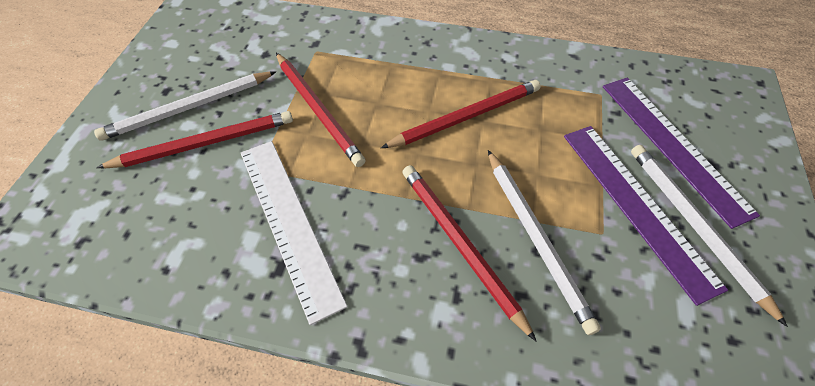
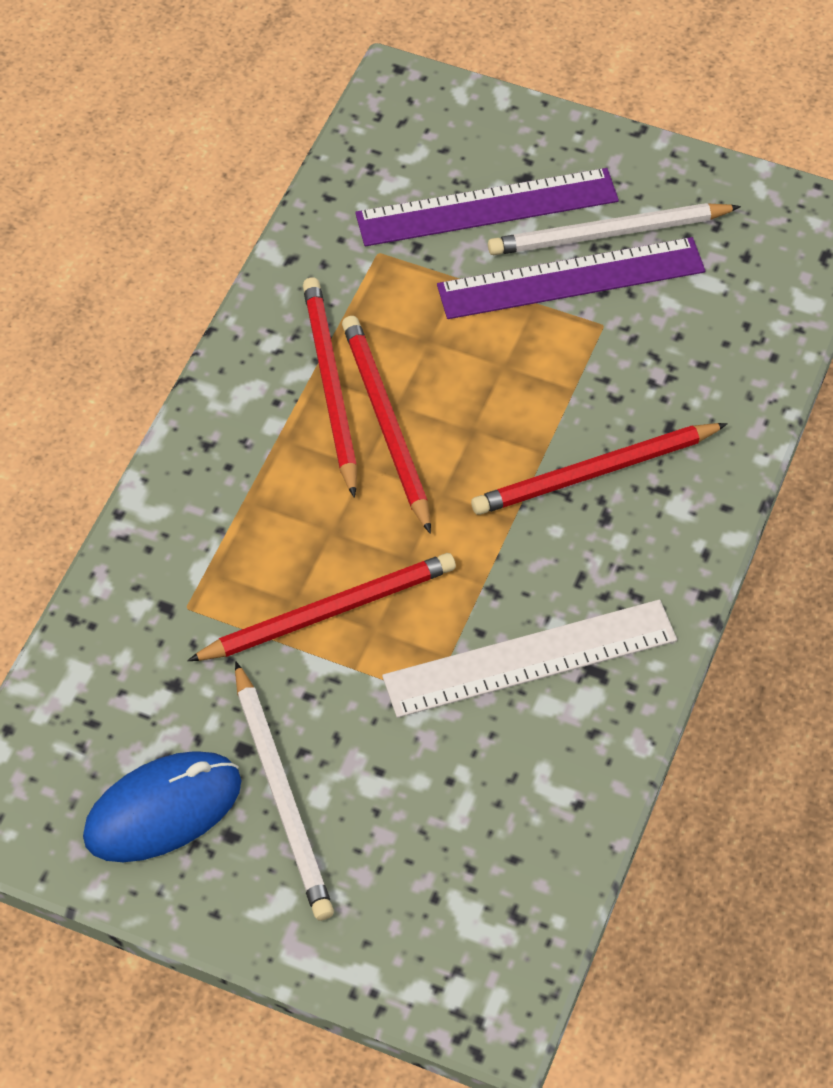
camera: 80 degrees left, 0 degrees up
(185, 61) = (163, 810): none -> blue mouse
(205, 143) = (365, 768): red pencil -> red pencil (330, 386)
(536, 238) = (599, 392): white pencil -> none

